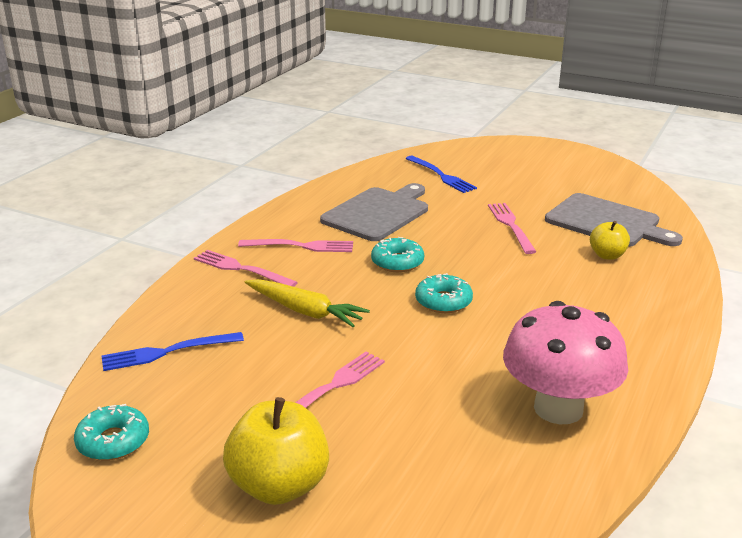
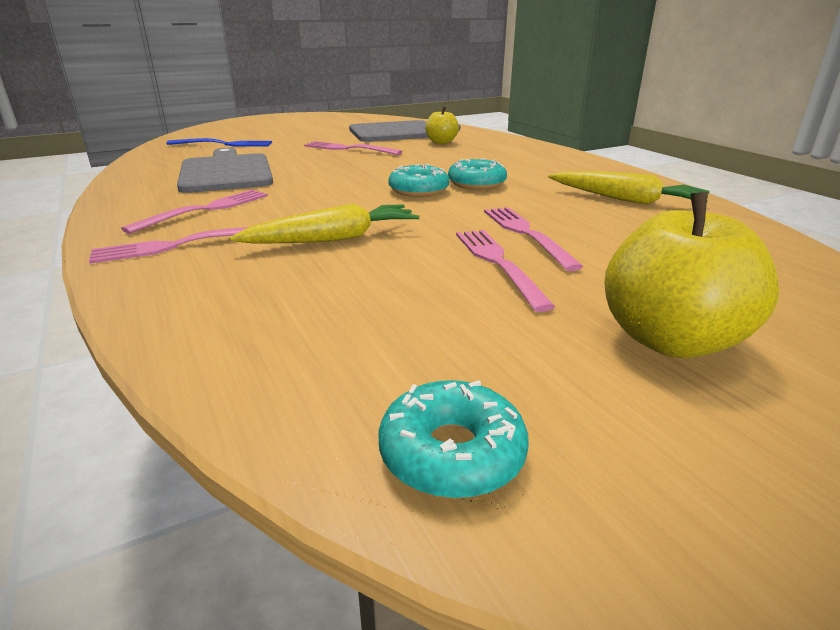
camera: 55 degrees left, 0 degrees up
(167, 352) = (273, 338): blue fork -> none
(397, 262) = (324, 187): turquoise donut -> turquoise donut (476, 183)
(402, 381) = (525, 234): none -> pink fork
(558, 408) = (626, 200): pink mushroom -> yellow carrot

